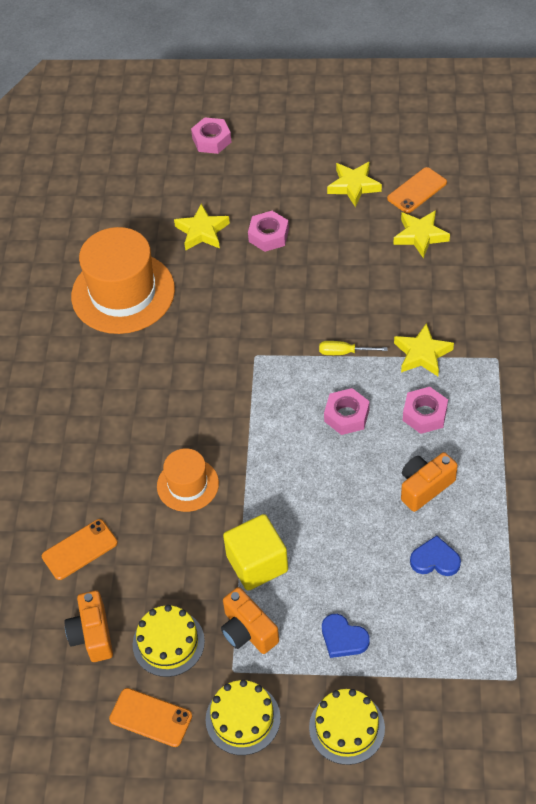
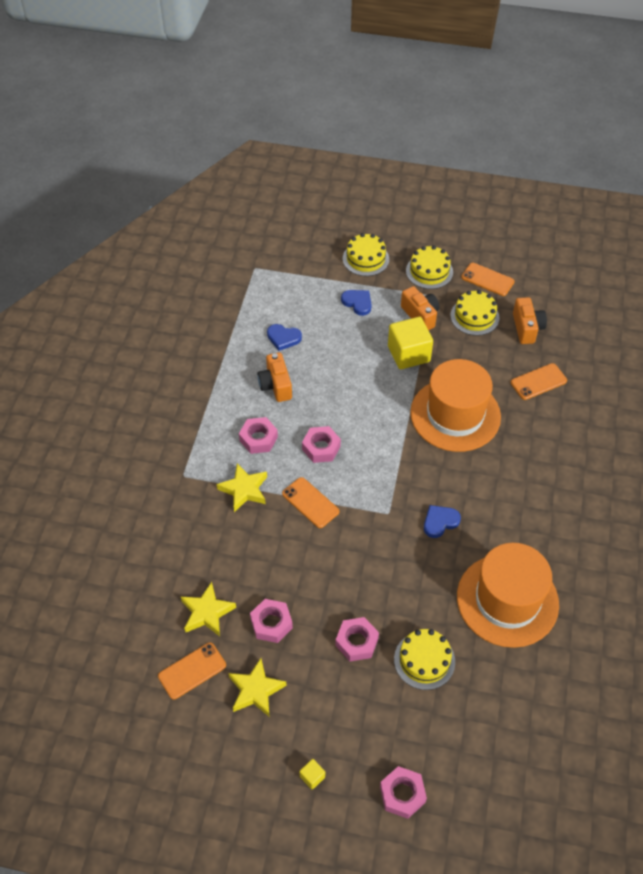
camera: 175 degrees left, 0 degrees up
(187, 485) = (455, 414): orange hat -> orange hat, size x1.85
(197, 355) = (440, 522): none -> blue heart
(202, 231) = (424, 660): yellow star -> yellow cake
(289, 139) = (312, 777): none -> yellow cube
(344, 352) = (310, 503): yellow screwdriver -> orange phone
(354, 237) = (271, 623): none -> pink nut
(424, 487) = (275, 385): orange camera -> orange camera turned 105 degrees clockwise

